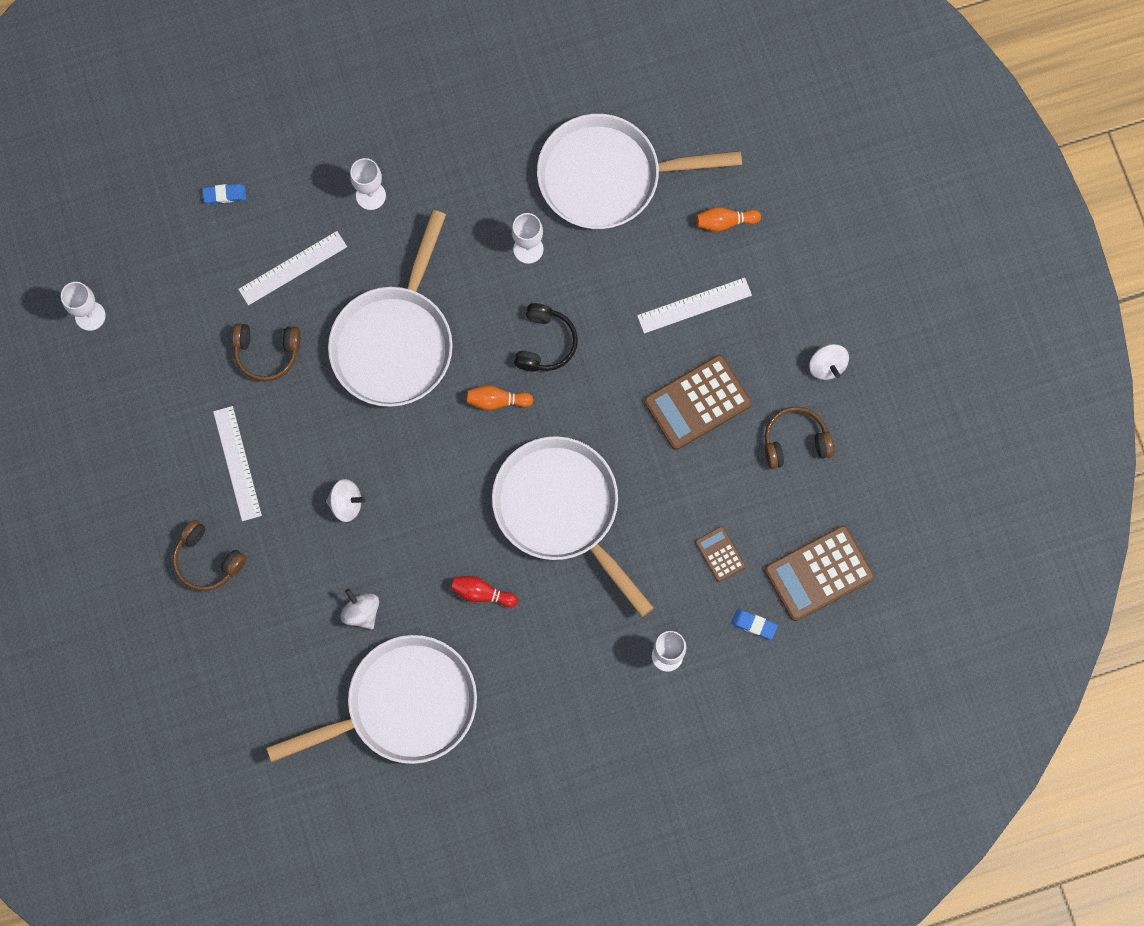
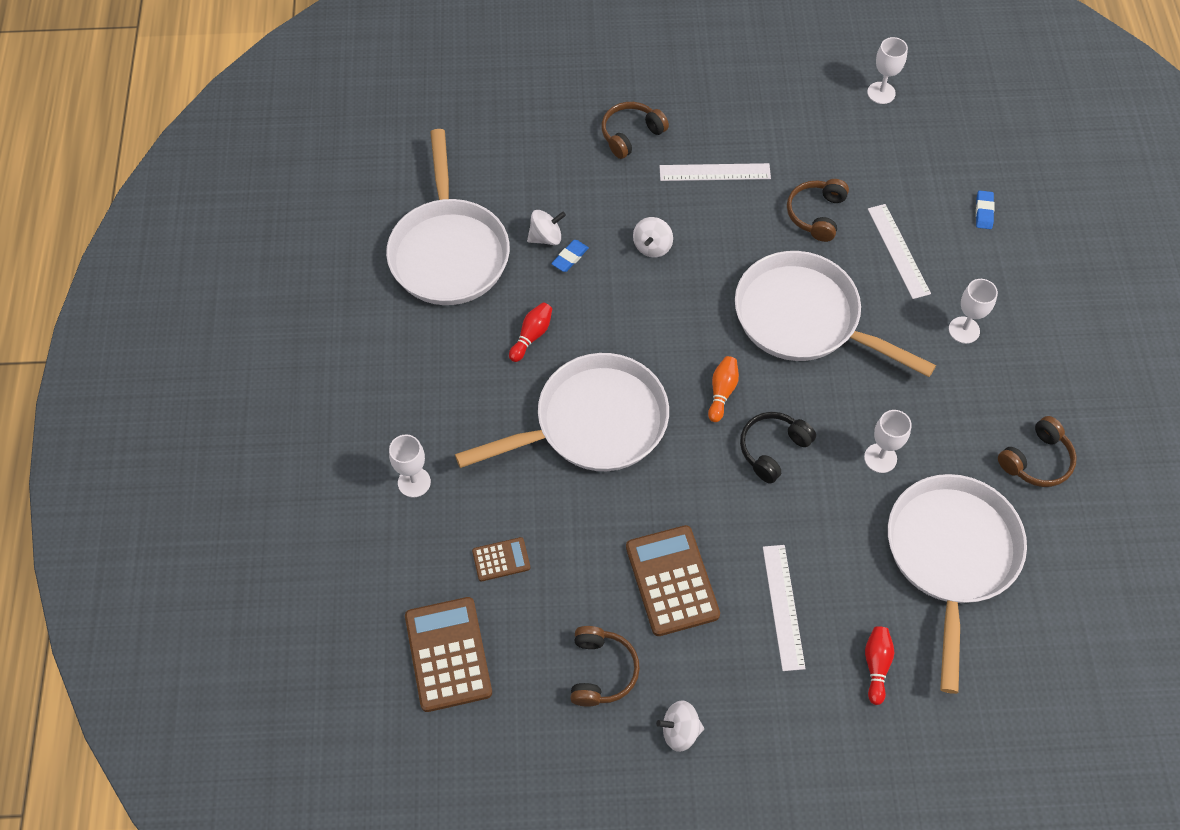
camera: 105 degrees right, 15 degrees down
(494, 117) = (1036, 460): none -> brown headphones
(545, 343) = (773, 449): black headphones -> black headphones turned 105 degrees clockwise
(725, 222) = (876, 666): orange bowling pin -> red bowling pin
(754, 624) = (416, 573): blue eraser -> blue eraser (570, 257)

